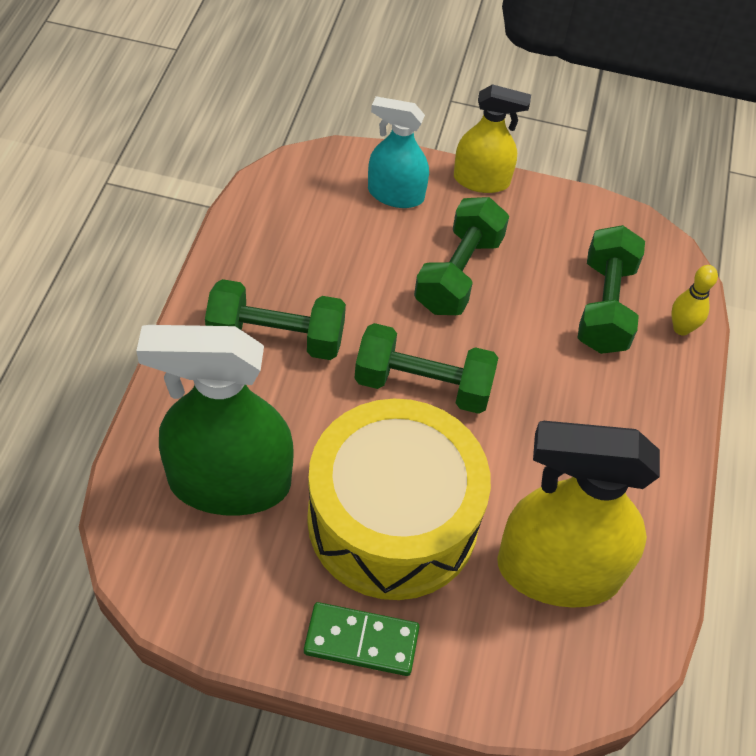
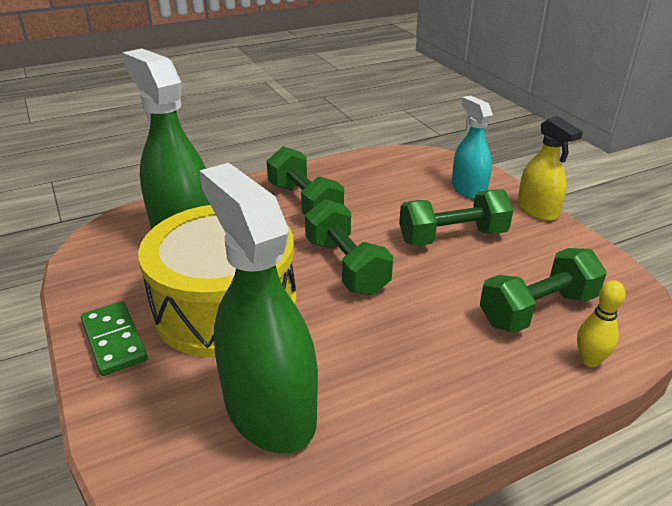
camera: 55 degrees right, 20 degrees down
(558, 571) = (269, 409): yellow spray bottle -> green spray bottle

